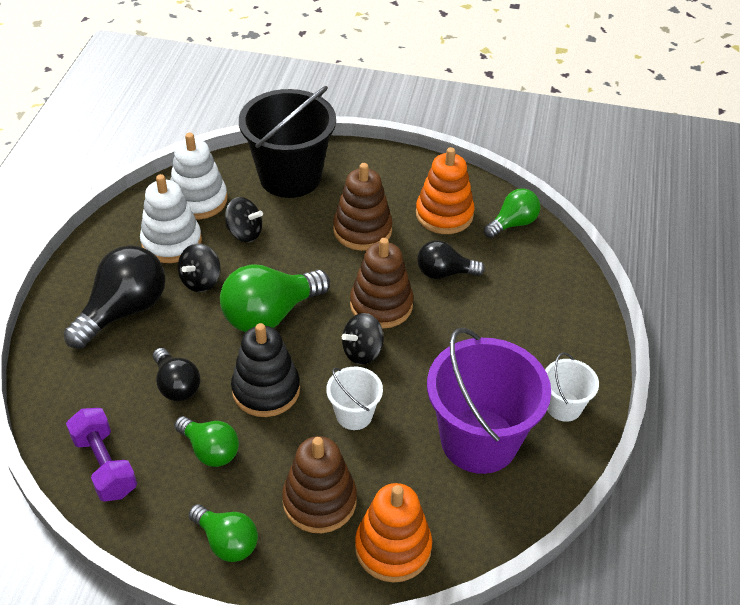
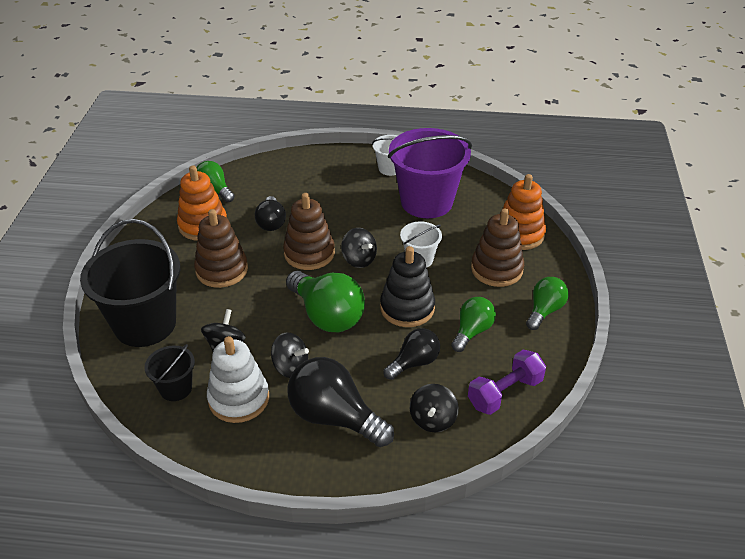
camera: 95 degrees left, 5 degrees down
(91, 391) = (433, 420): none -> black spinning top
(198, 200) = (176, 388): white stacking toy -> black bucket

